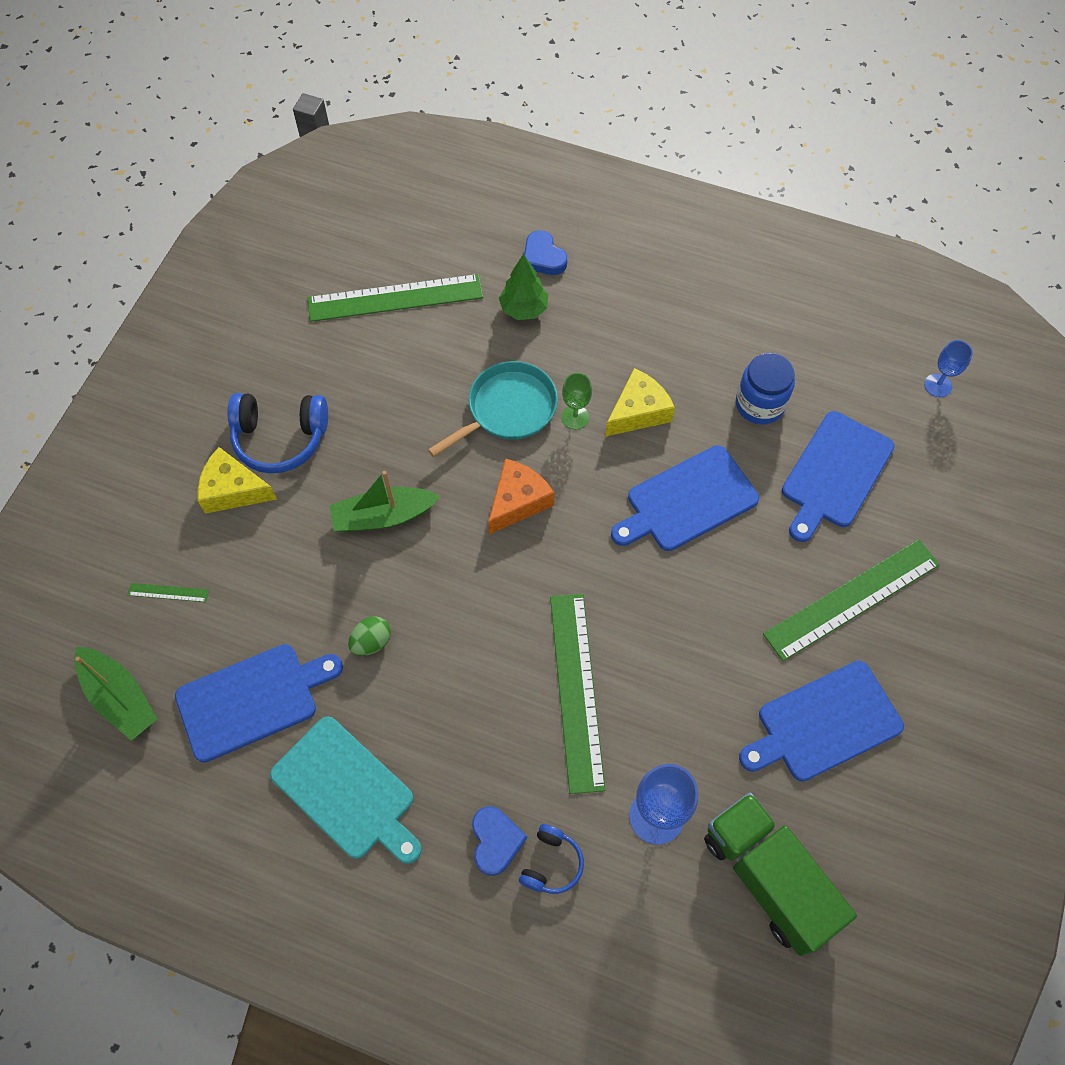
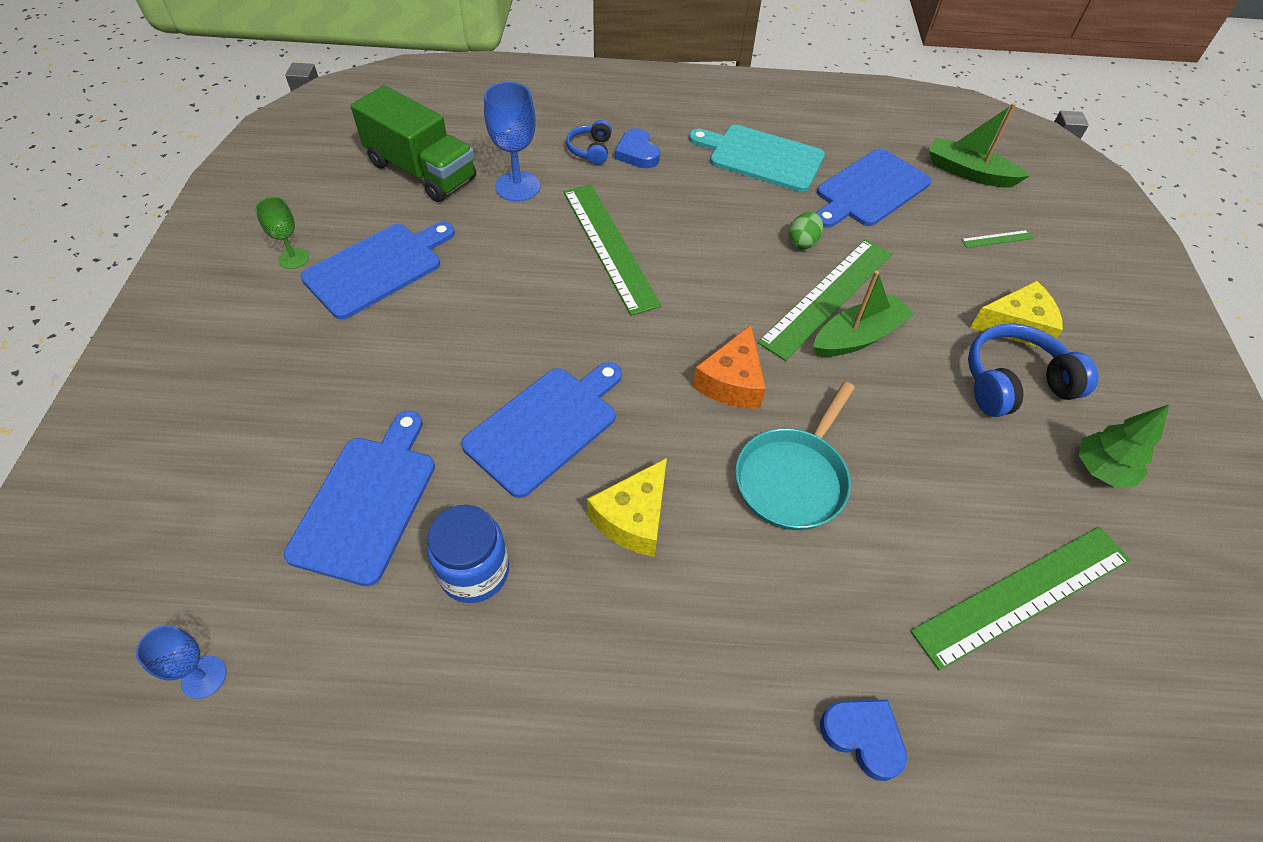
camera: 160 degrees right, 10 degrees down
(523, 309) = (845, 629): green tree -> green tree (1101, 470)
(575, 417) = (709, 490): green goblet -> green goblet (293, 258)
(852, 599) = (348, 371): green ruler -> green ruler (828, 297)

